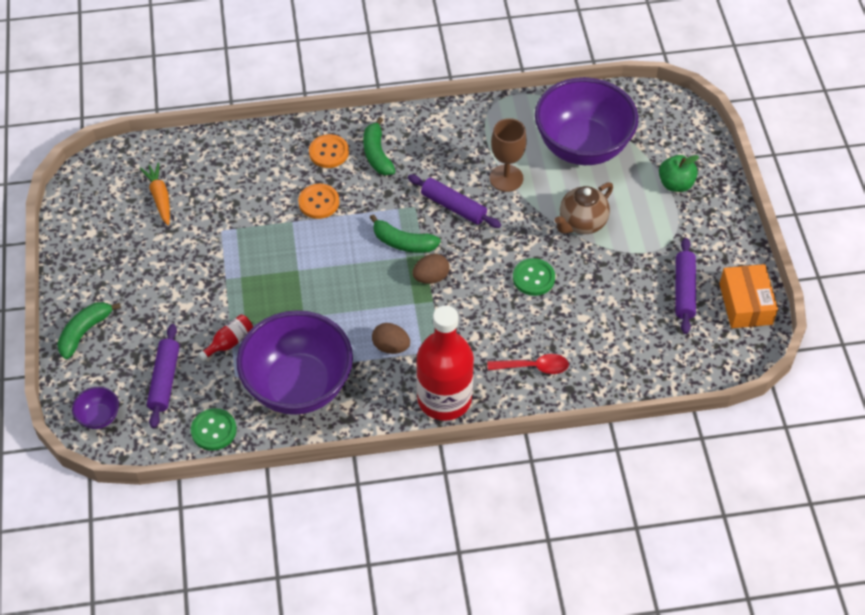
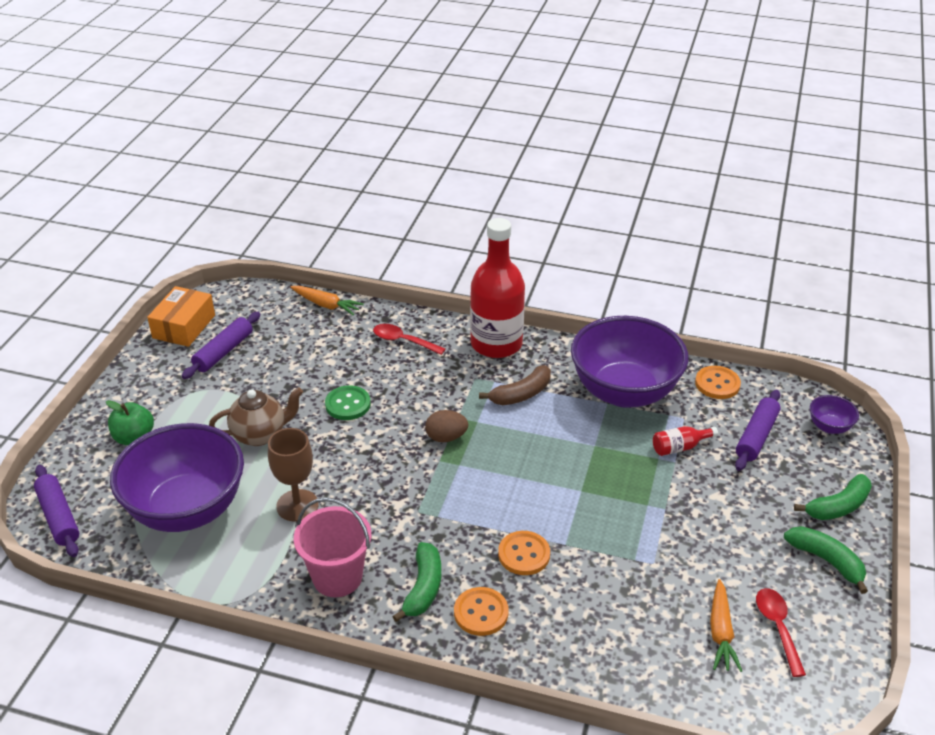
camera: 155 degrees left, 15 degrees down
(120, 214) = (777, 627): none -> red spoon
(214, 430) = (717, 384): green button -> orange button
(391, 347) = (521, 394): brown egg -> brown banana
(403, 242) = (454, 479): green banana -> green banana (827, 561)
(440, 140) = (337, 577): none -> pink bucket
(453, 206) = (376, 496): purple rolling pin -> purple rolling pin (58, 517)
(639, 383) = (326, 305): none -> orange carrot

